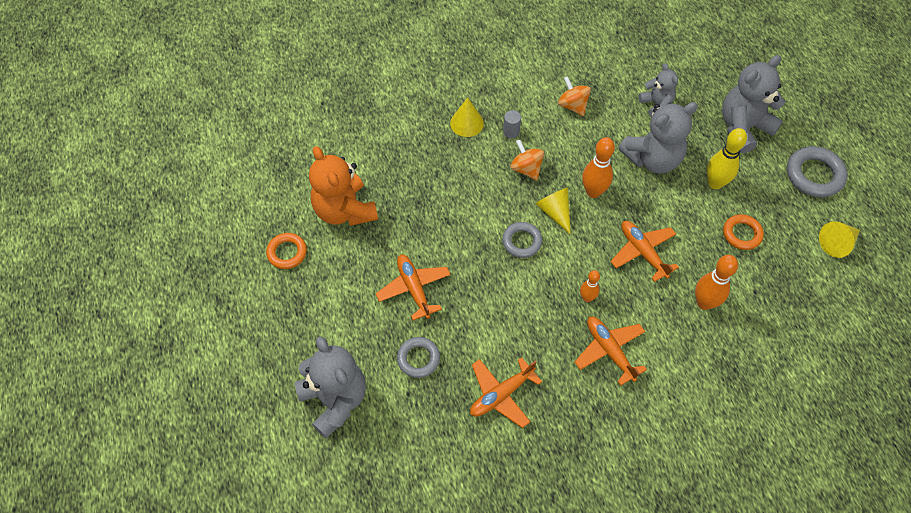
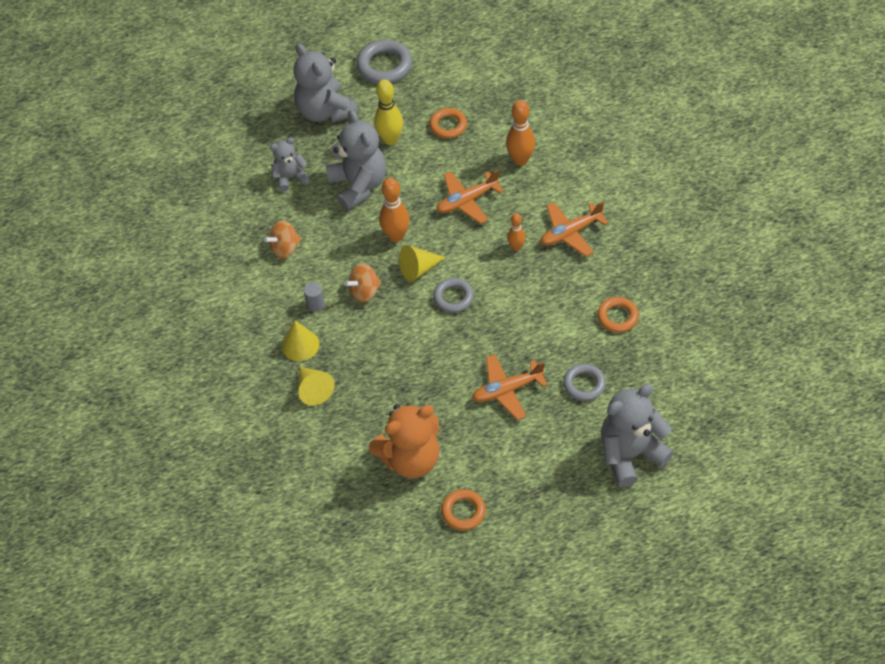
camera: 85 degrees left, 5 degrees down
(501, 394) = (617, 317): orange plane -> orange ring
(837, 243) = (459, 60): yellow cone -> yellow cone (313, 389)

